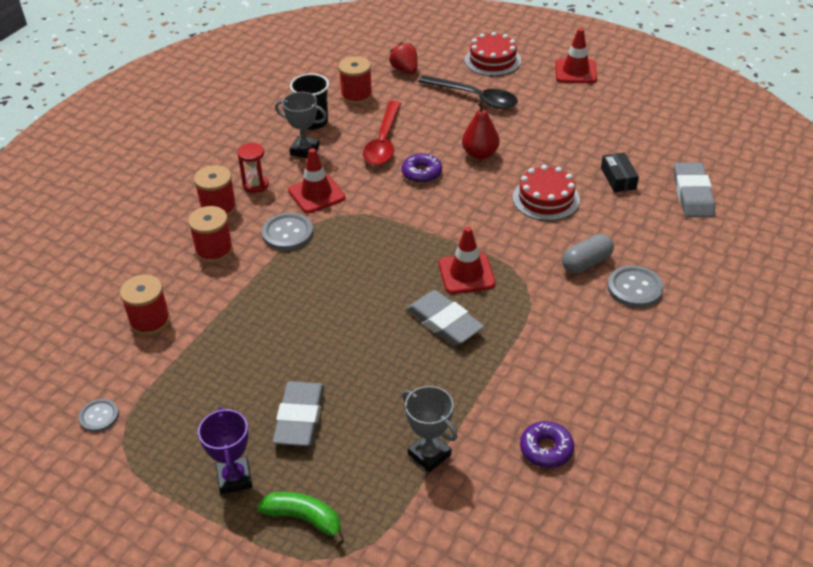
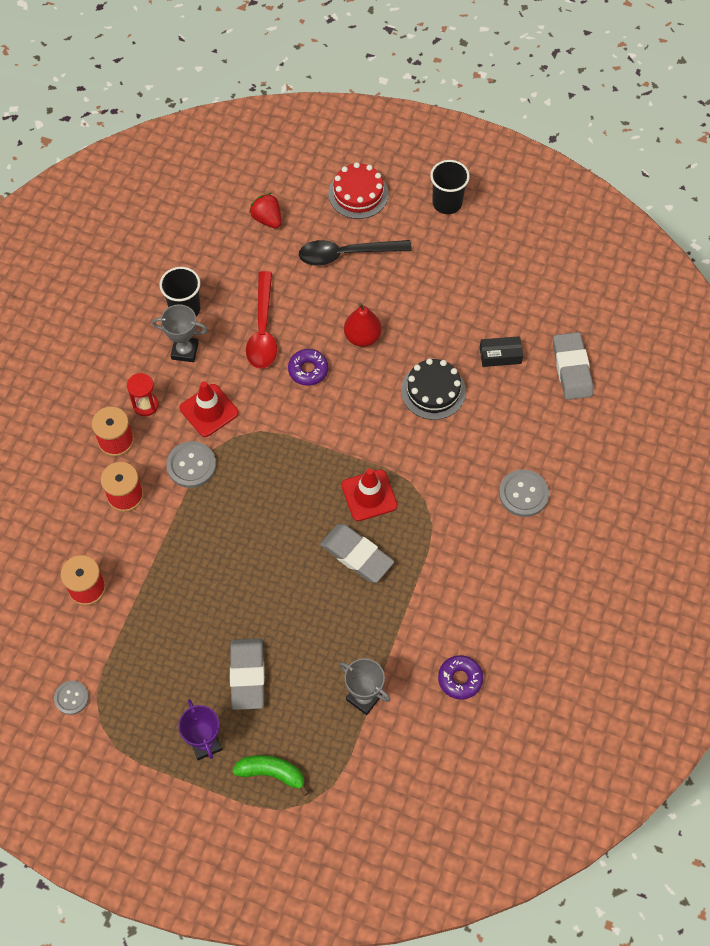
camera: 10 degrees left, 20 degrees up
(356, 95) = (222, 264): red spool -> none
(474, 97) = (346, 254): black spoon -> black spoon turned 150 degrees clockwise
(546, 199) = (433, 391): red cake -> black cake
(575, 71) = (447, 203): red traffic cone -> black cup
(586, 263) = (478, 469): grey capsule -> none
(618, 178) = (500, 355): black box -> black box turned 75 degrees counterclockwise

